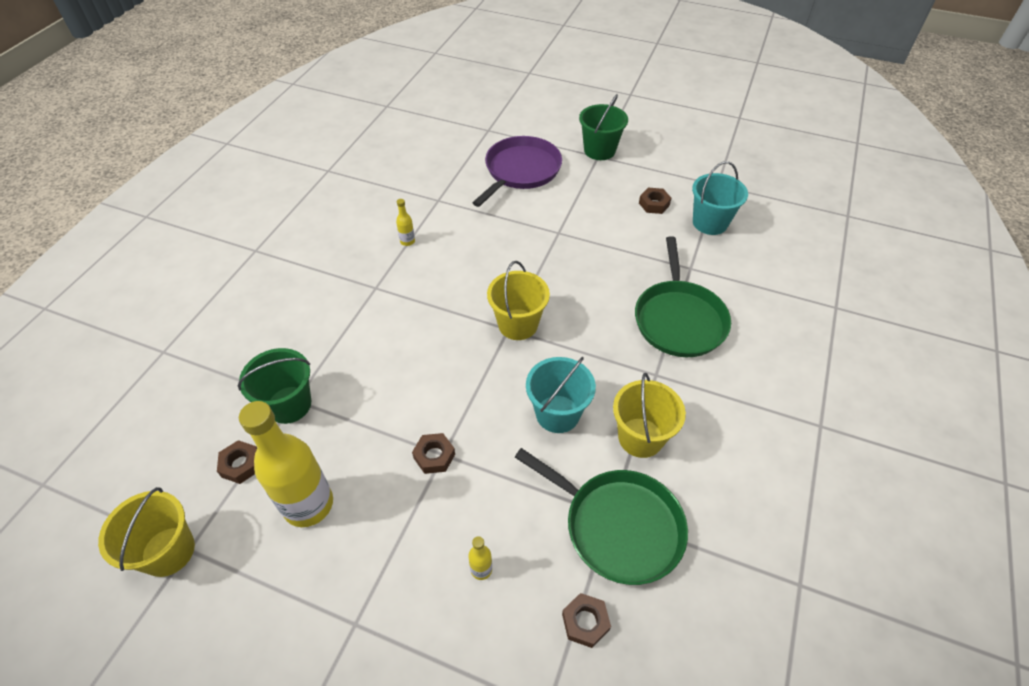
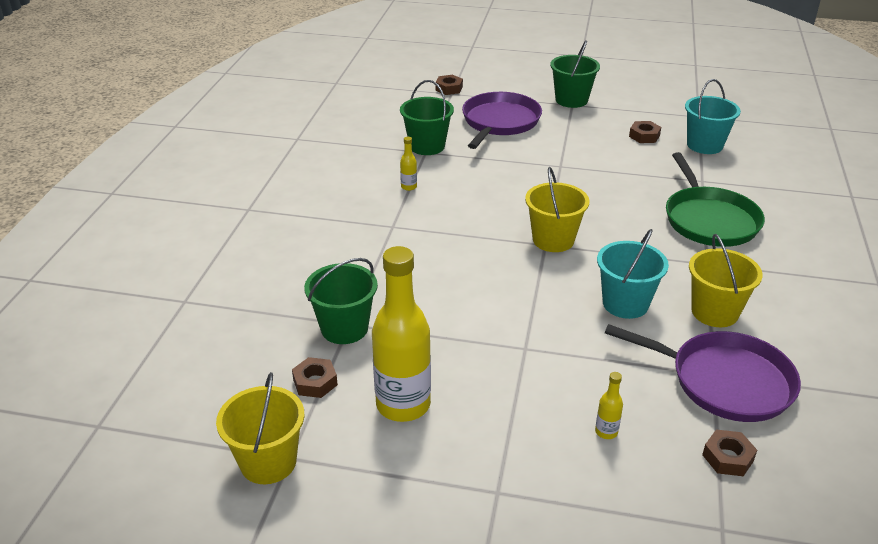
camera: 10 degrees left, 15 degrees down
(434, 456) = (516, 351): brown nut -> brown nut (449, 88)
(442, 193) = (427, 146): none -> green bucket
(618, 526) = (724, 381): green pan -> purple pan

